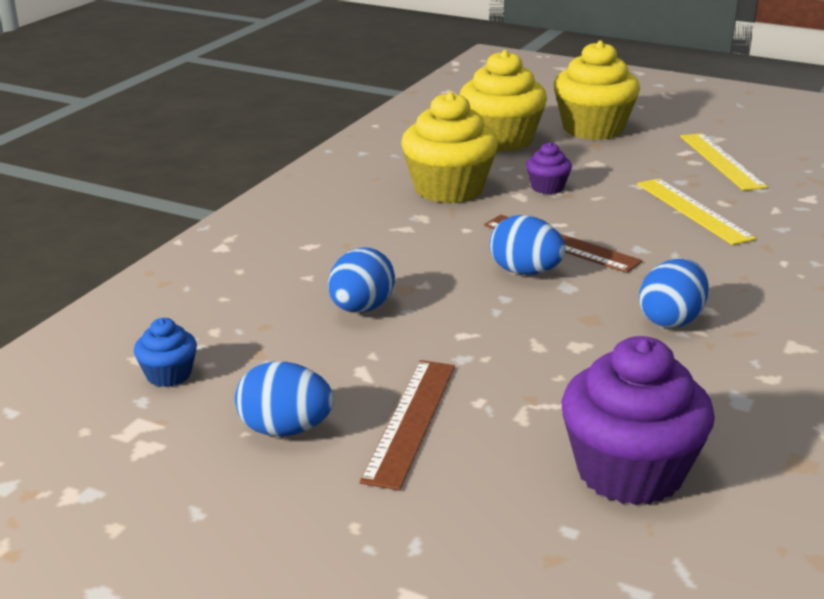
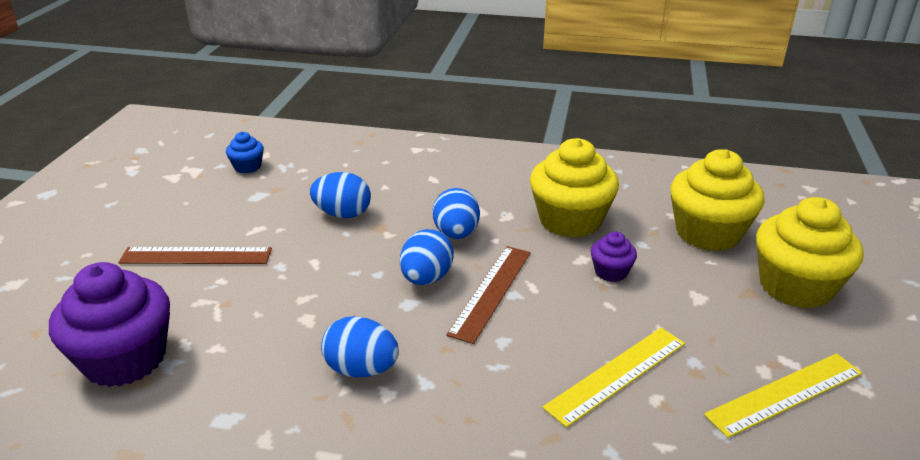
camera: 75 degrees right, 5 degrees up
(285, 430) = (187, 214): blue egg -> blue egg (456, 234)

